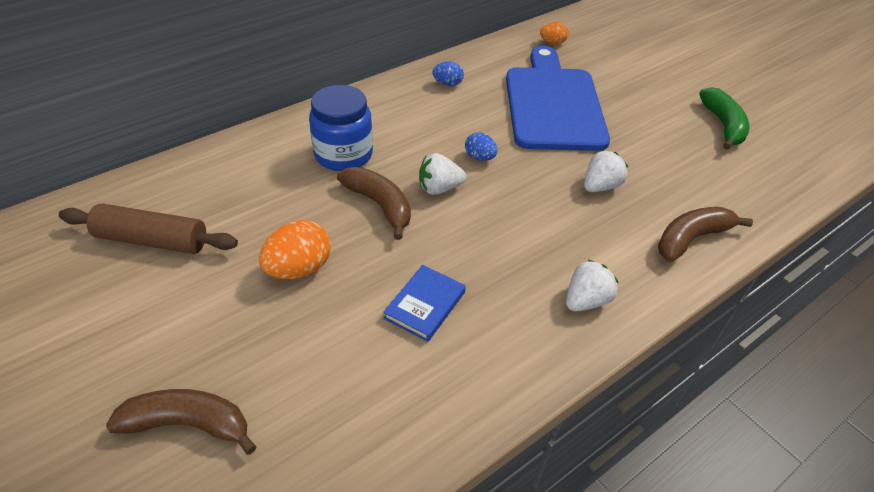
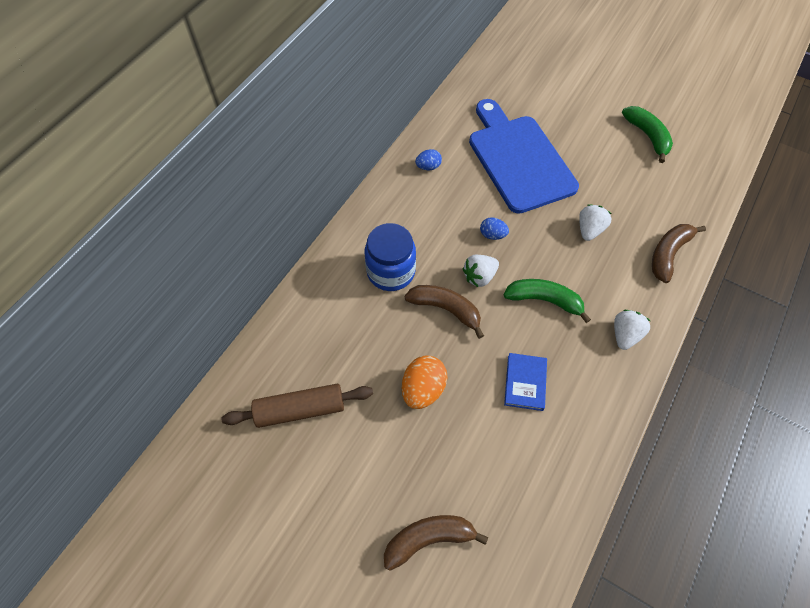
camera: 20 degrees left, 15 degrees up
(502, 233) = (544, 300): none -> green banana
(552, 43) = (486, 90): orange egg -> none

